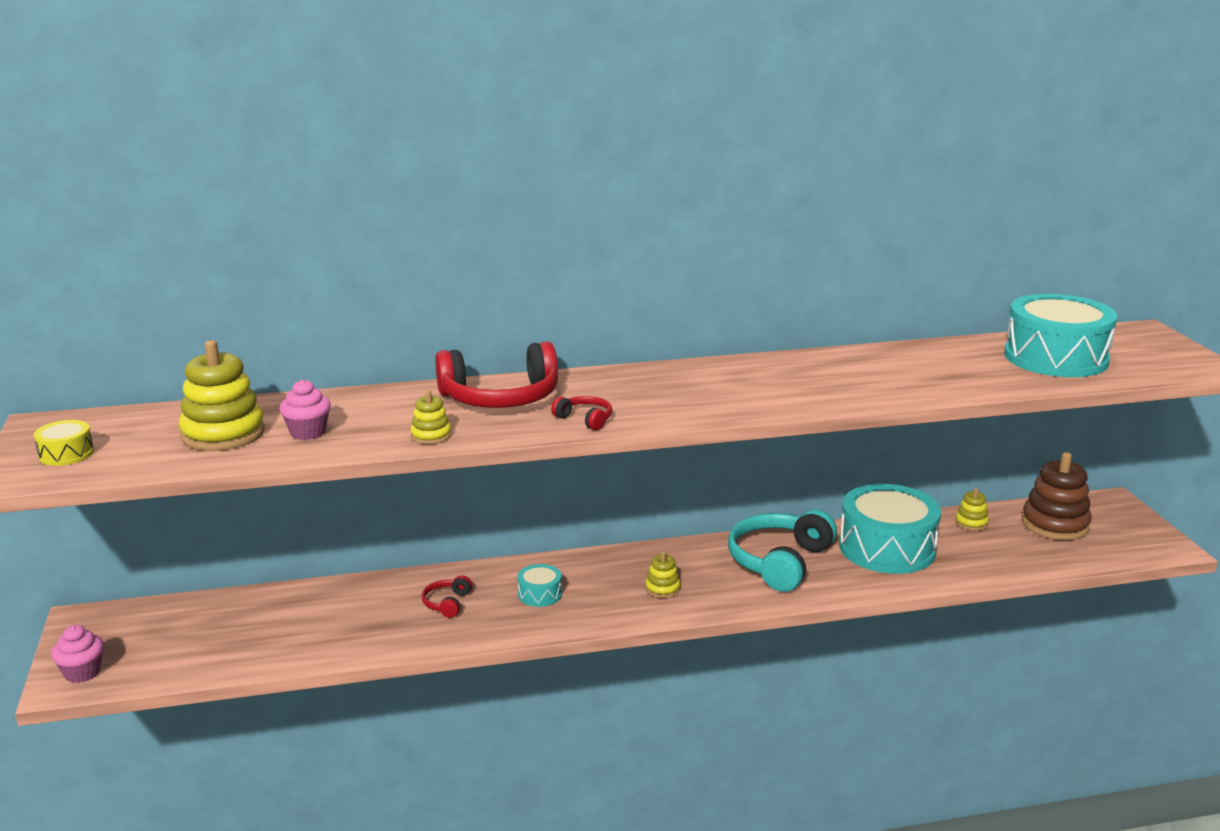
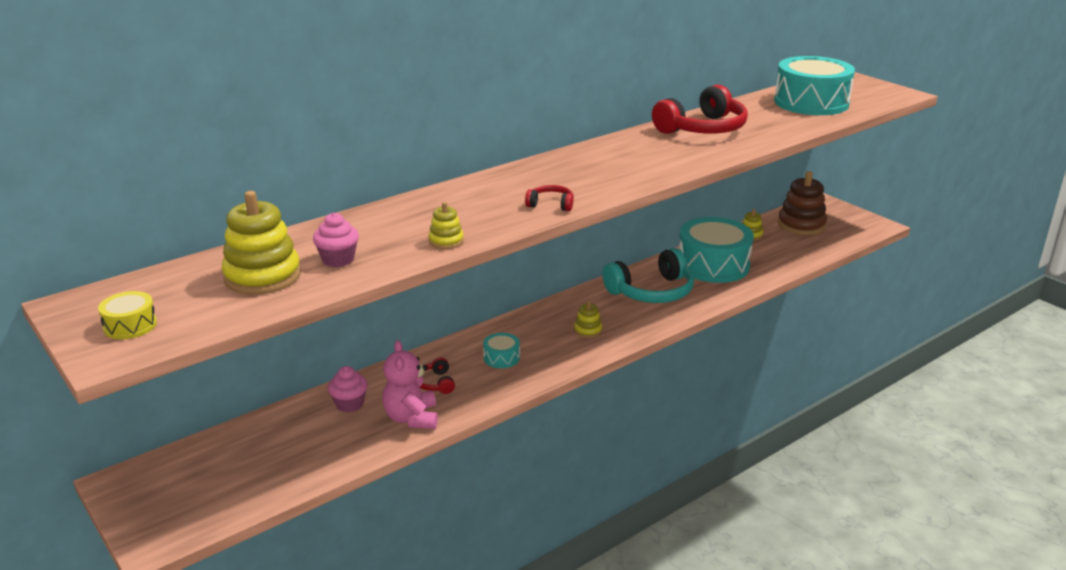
camera: 25 degrees left, 5 degrees up
(82, 673) = (163, 527): pink cupcake -> pink cupcake (349, 404)
(391, 633) = (412, 418): none -> pink teddy bear
(500, 398) = (466, 200): red headphones -> red headphones (702, 128)
(779, 562) = (651, 291): turquoise headphones -> turquoise headphones turned 120 degrees counterclockwise

